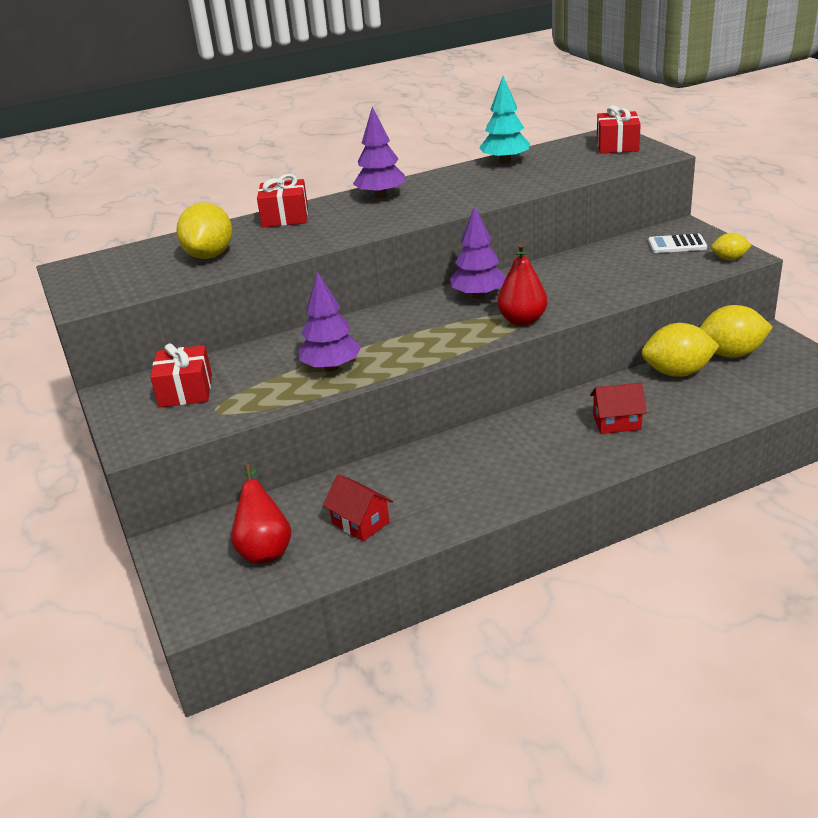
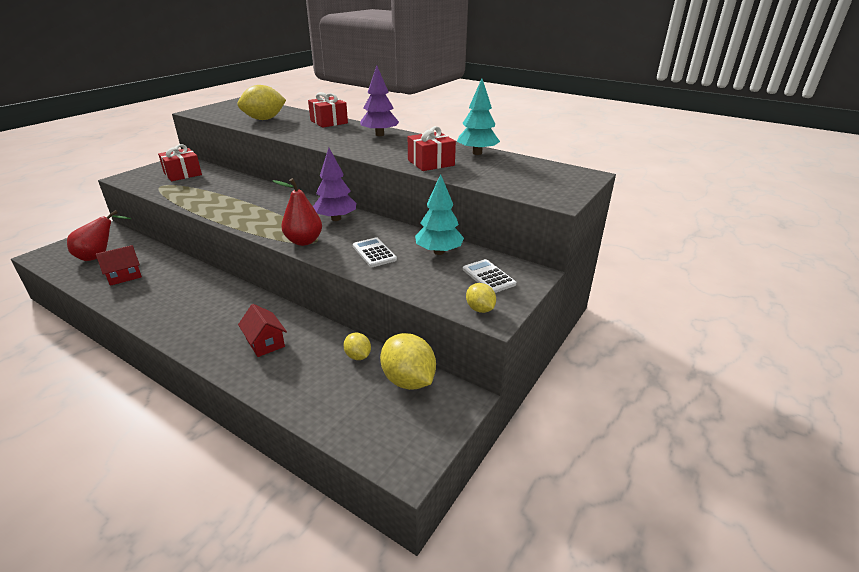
camera: 55 degrees right, 0 degrees up
(331, 367) = (216, 200): purple tree -> none
(360, 523) = (124, 276): red house -> red house turned 45 degrees clockwise
(585, 287) = (374, 253): none -> white calculator
(610, 256) = (438, 252): none -> turquoise tree
(617, 146) = (559, 181): red gift -> red gift (431, 163)
(677, 372) = (358, 356): yellow lemon -> yellow lemon, size x0.53

